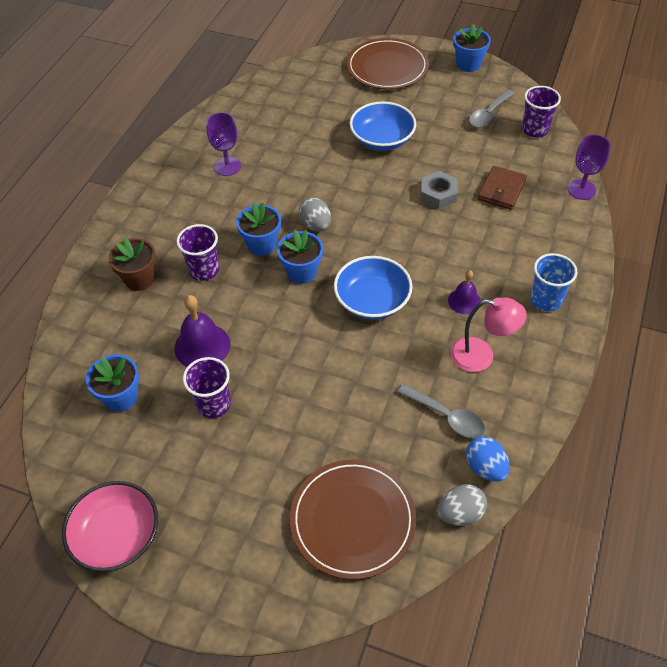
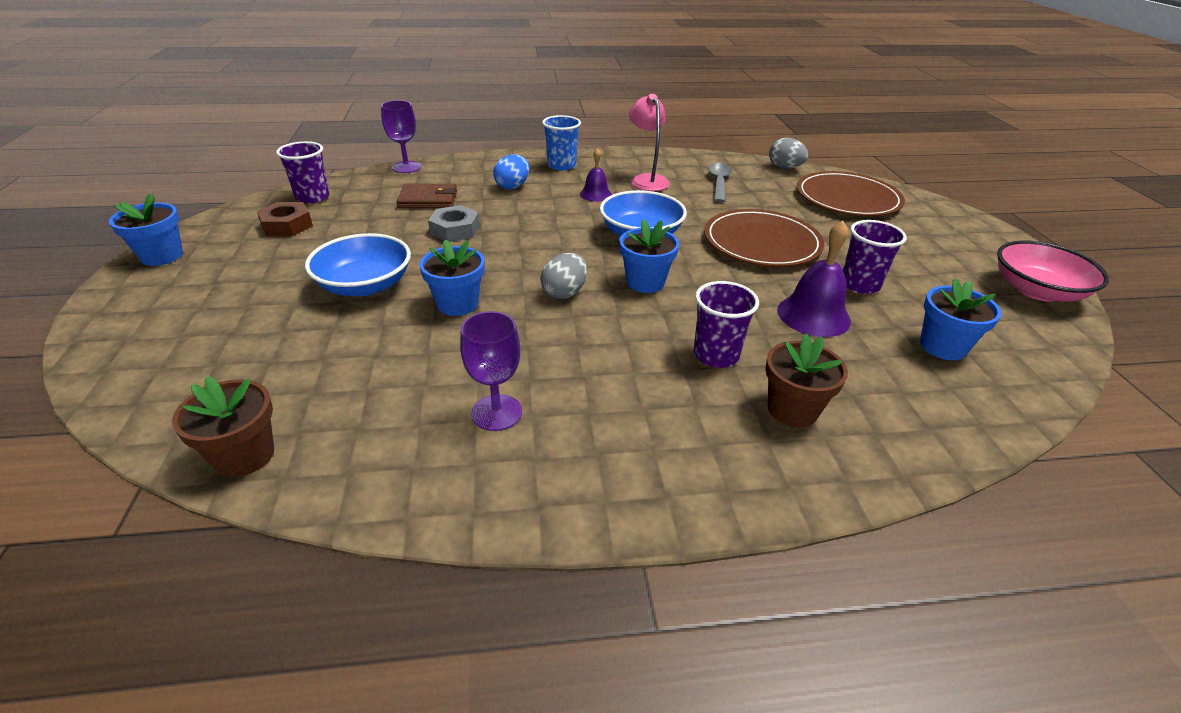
camera: 120 degrees left, 15 degrees down
(259, 89) = (245, 455): none -> brown flower pot
(262, 245) = (631, 323): blue flower pot -> blue flower pot (457, 304)
(387, 67) = (165, 321): brown plate -> brown plate (761, 242)
(485, 467) = (740, 165): blue egg -> blue egg (512, 186)
(488, 114) = (287, 225): grey spoon -> brown nut

